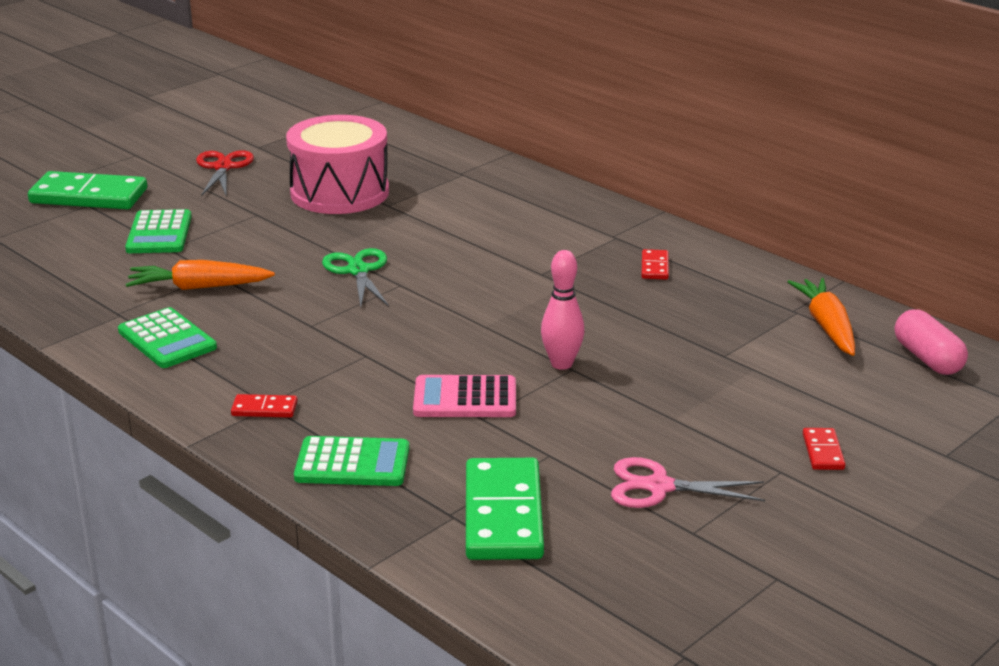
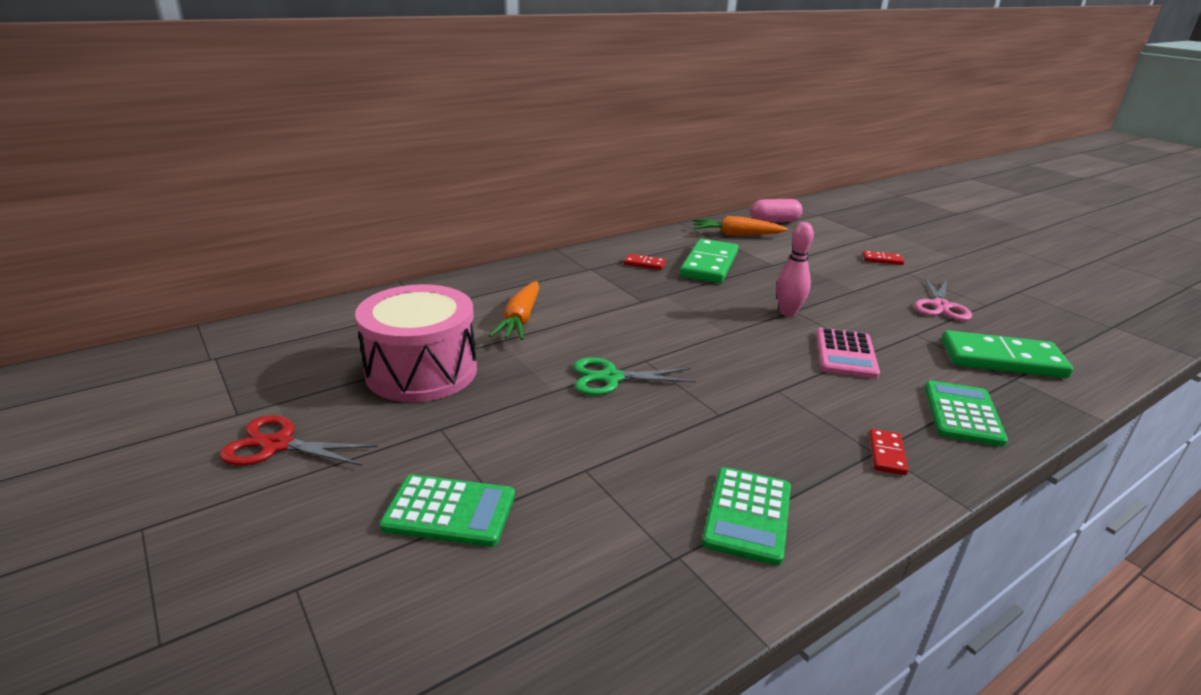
camera: 80 degrees left, 0 degrees up
(88, 196) = (263, 587): green domino -> green domino (709, 265)
(167, 340) = (747, 515): green calculator -> green calculator turned 135 degrees clockwise
(199, 287) = (618, 483): orange carrot -> orange carrot (520, 320)

